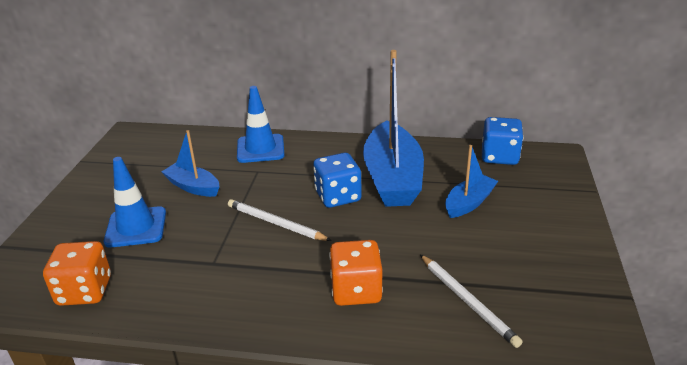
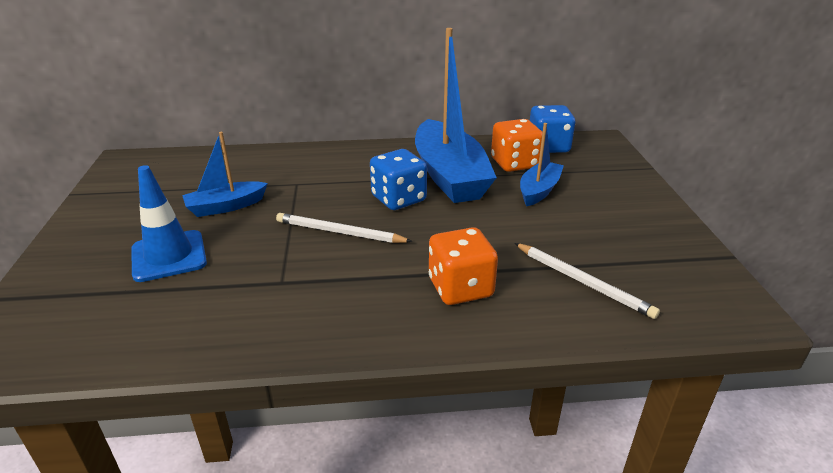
camera: 15 degrees left, 0 degrees up
(85, 291) = (125, 335): orange dice -> orange dice (514, 163)
(193, 187) = (226, 206): blue boat -> blue boat turned 45 degrees counterclockwise
(260, 149) = (291, 162): blue traffic cone -> none

